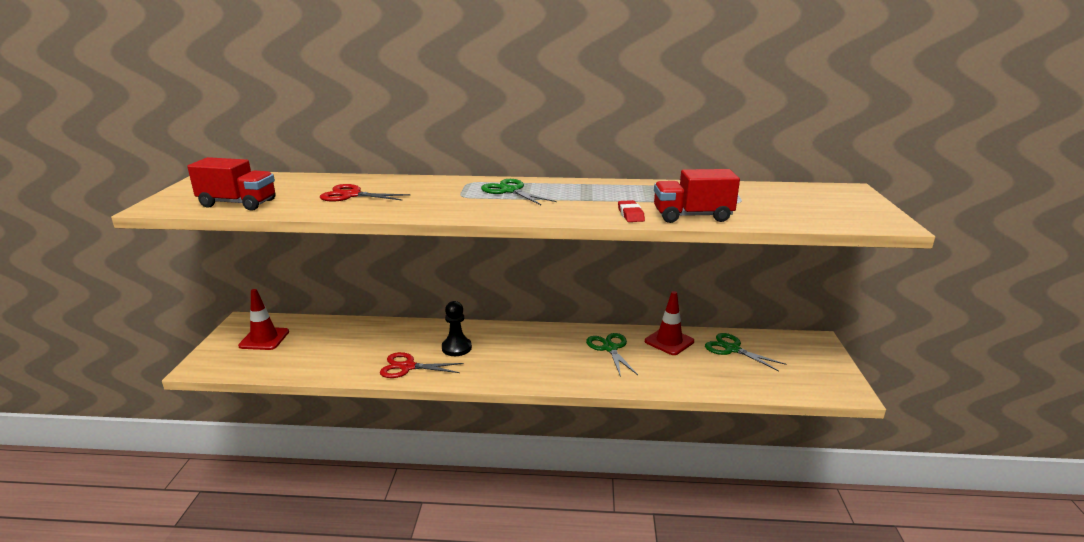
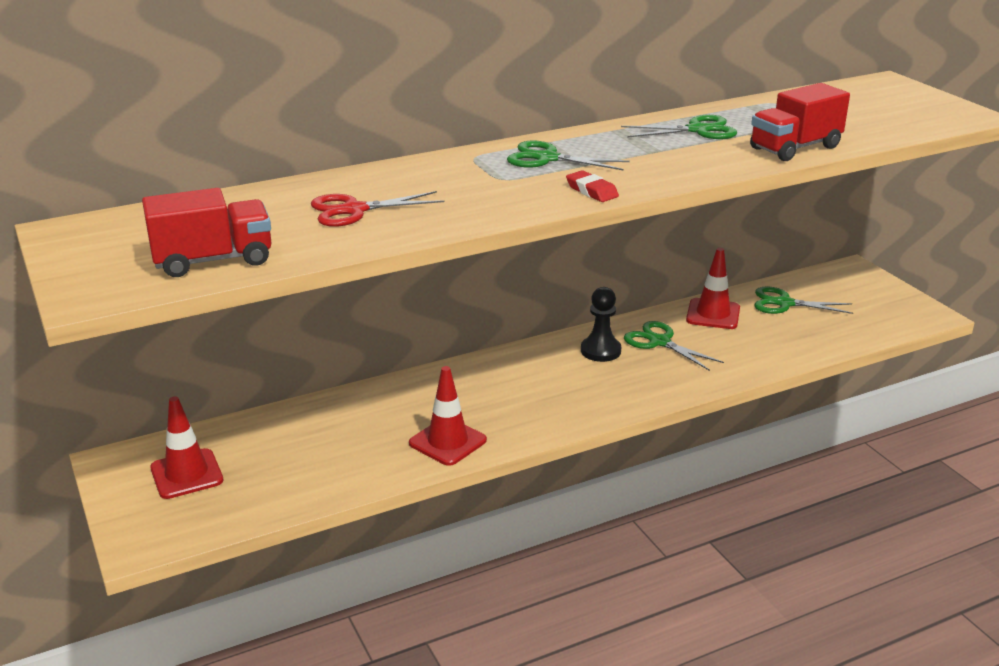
camera: 30 degrees left, 5 degrees up
(408, 367) = (447, 442): red scissors -> red traffic cone
(456, 348) = (479, 398): black pawn -> black pawn (600, 351)
(630, 215) = (732, 160): red eraser -> red eraser (591, 191)
(640, 193) = (697, 130): none -> green scissors

